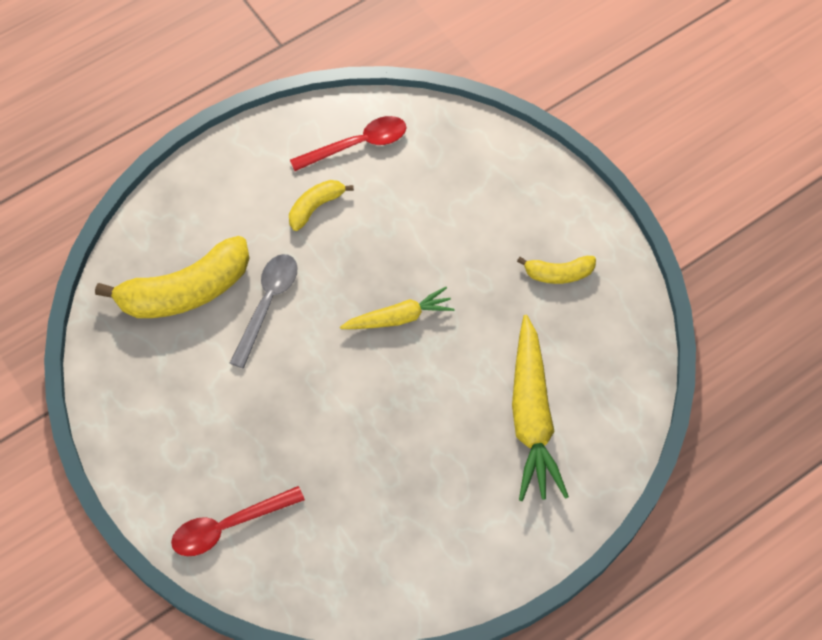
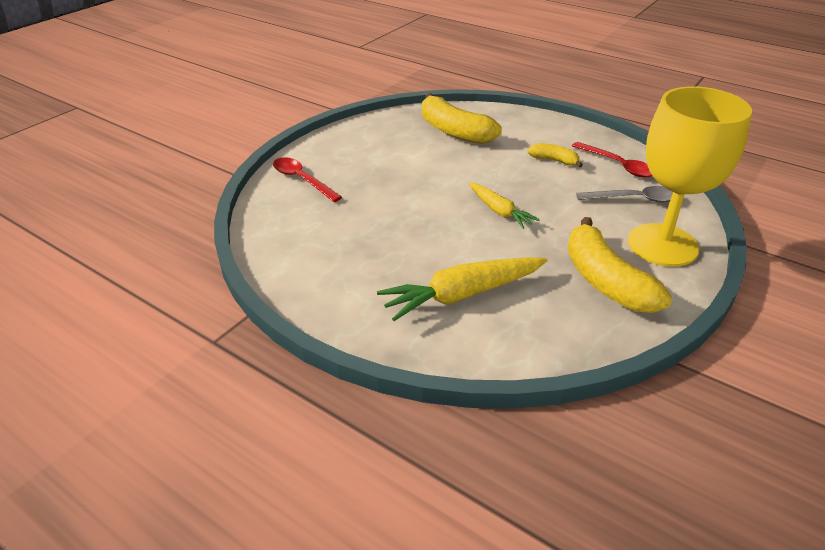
camera: 70 degrees right, 25 degrees down
(267, 304) = (467, 159): grey spoon -> grey spoon (634, 199)
(523, 189) = (662, 245): none -> yellow goblet
(558, 273) = (605, 281): yellow banana -> yellow banana, size x1.98

